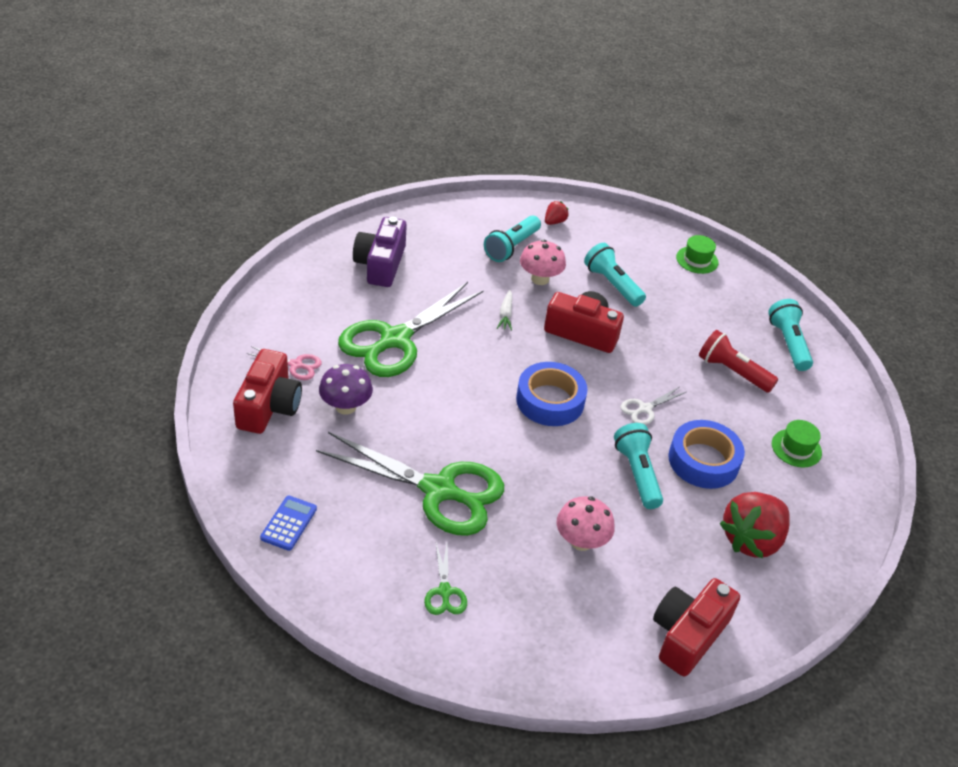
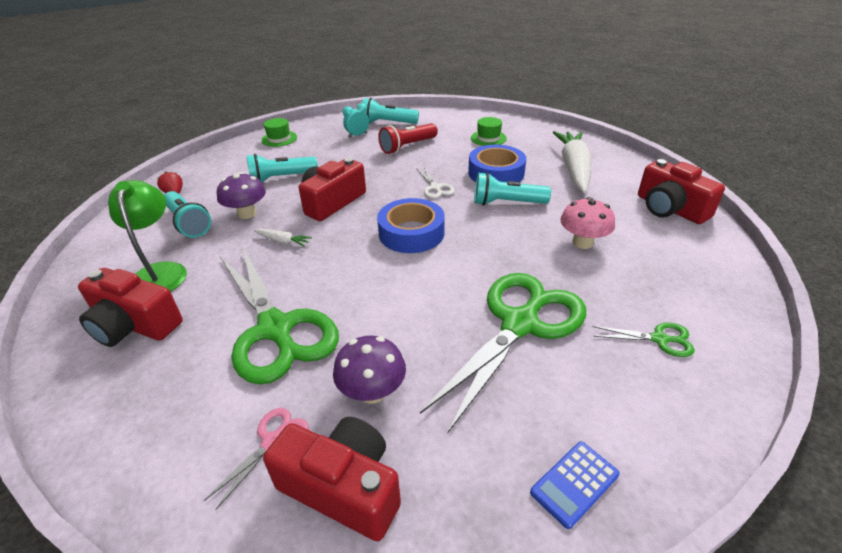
camera: 70 degrees left, 5 degrees down
(288, 523) = (574, 483): blue calculator -> blue calculator turned 75 degrees counterclockwise
(381, 264) = (134, 325): purple camera -> red camera
(441, 255) = (160, 272): none -> green lamp
(540, 279) = (247, 214): pink mushroom -> purple mushroom
(739, 322) = (357, 135): none -> turquoise clock
(751, 540) = (573, 168): red strawberry -> white carrot

